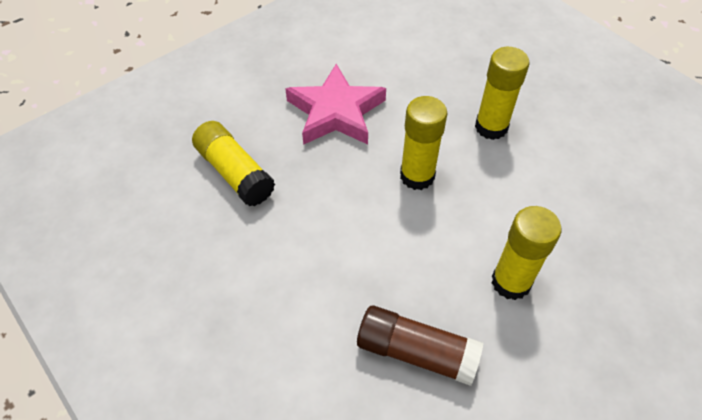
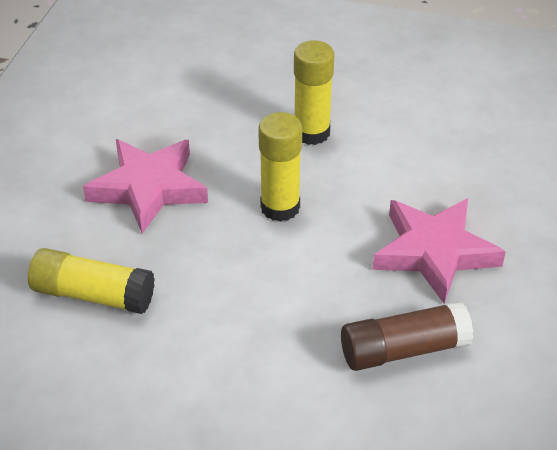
camera: 35 degrees left, 10 degrees down
(511, 282) = (434, 252): yellow glue stick -> pink star

